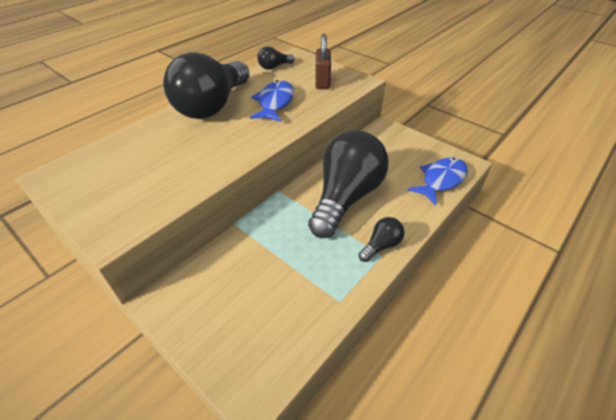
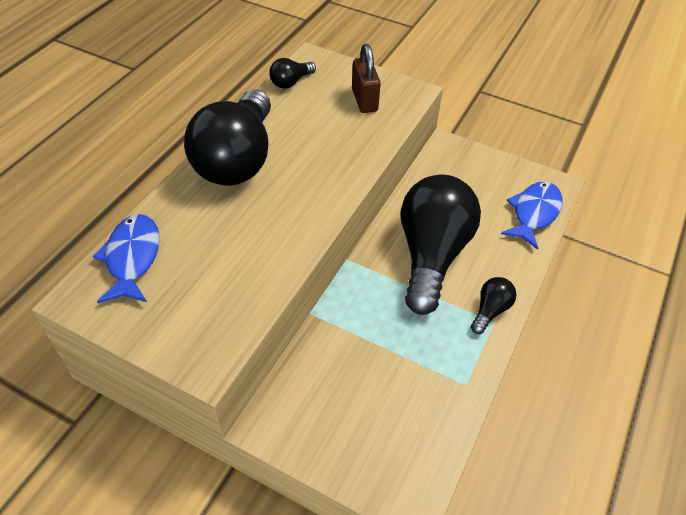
camera: 15 degrees left, 5 degrees up
(275, 103) = (317, 143): blue fish -> blue fish (132, 258)

